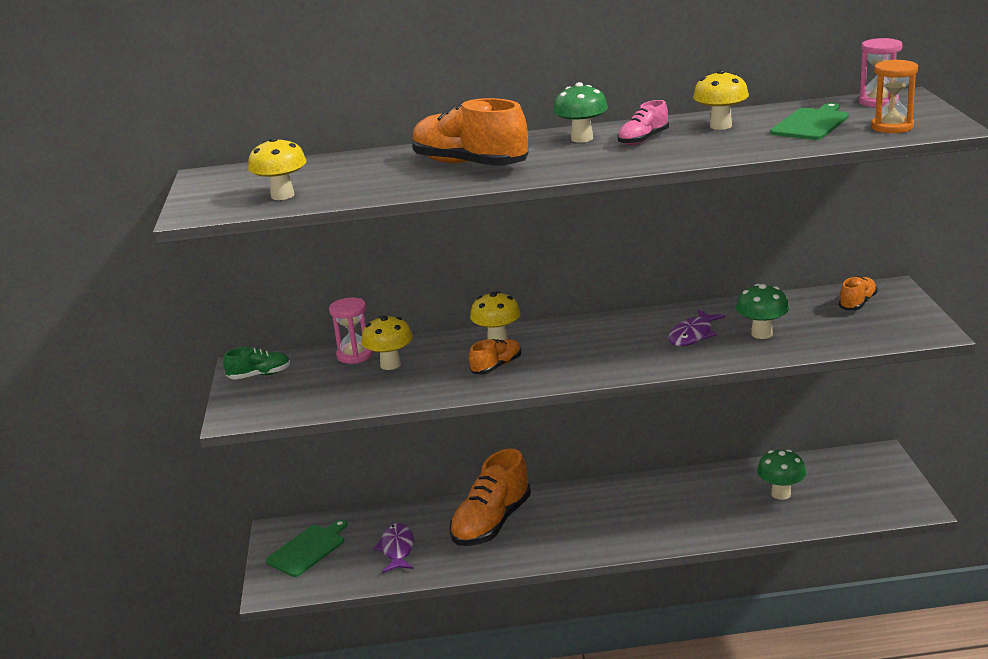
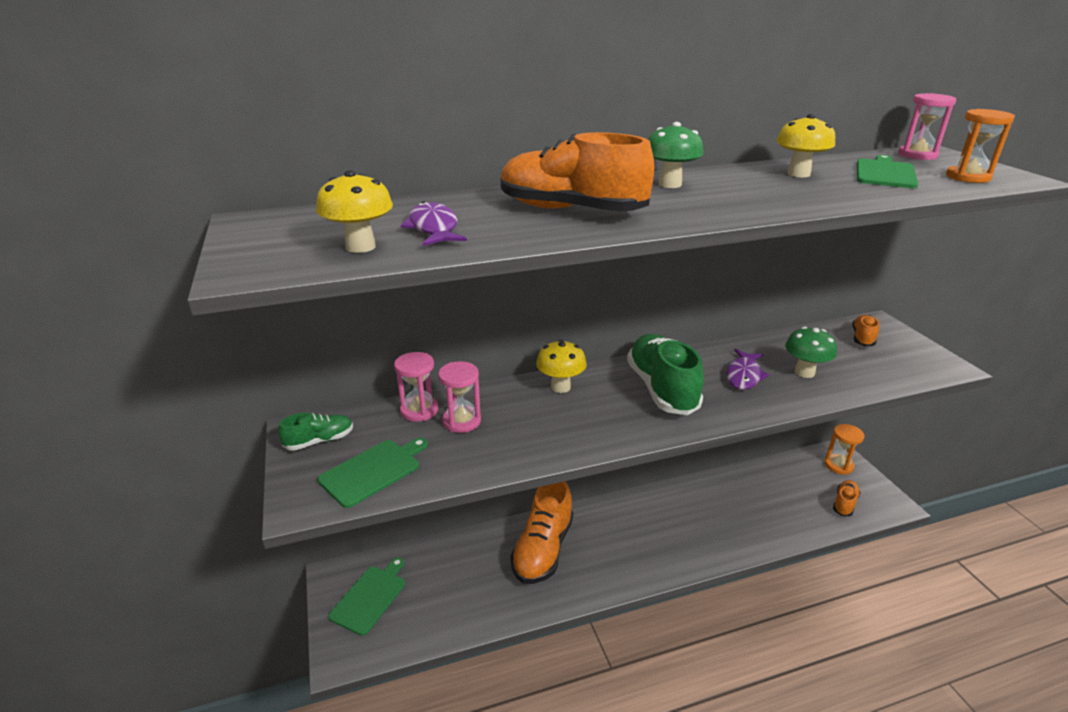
camera: 15 degrees left, 5 degrees up
(299, 398) = (373, 471): none -> green cutting board
(390, 365) = (462, 421): yellow mushroom -> pink hourglass
(397, 549) = (461, 589): purple fish -> purple fish (433, 228)
(496, 366) = (574, 419): orange shoe -> orange shoe (844, 503)
(598, 344) = (661, 389): none -> green shoe
(643, 140) = (736, 186): pink shoe -> none
(781, 494) = (780, 498): green mushroom -> none
(873, 466) = (838, 465): none -> orange hourglass

